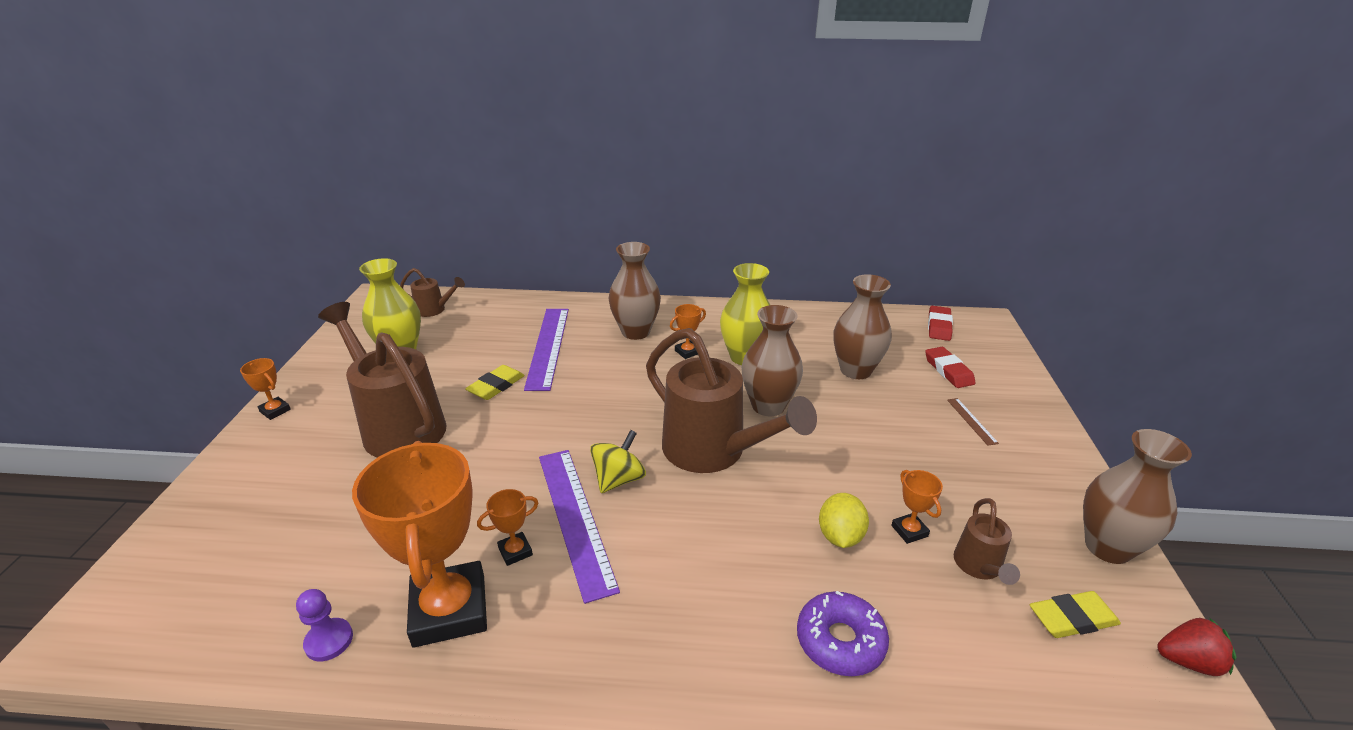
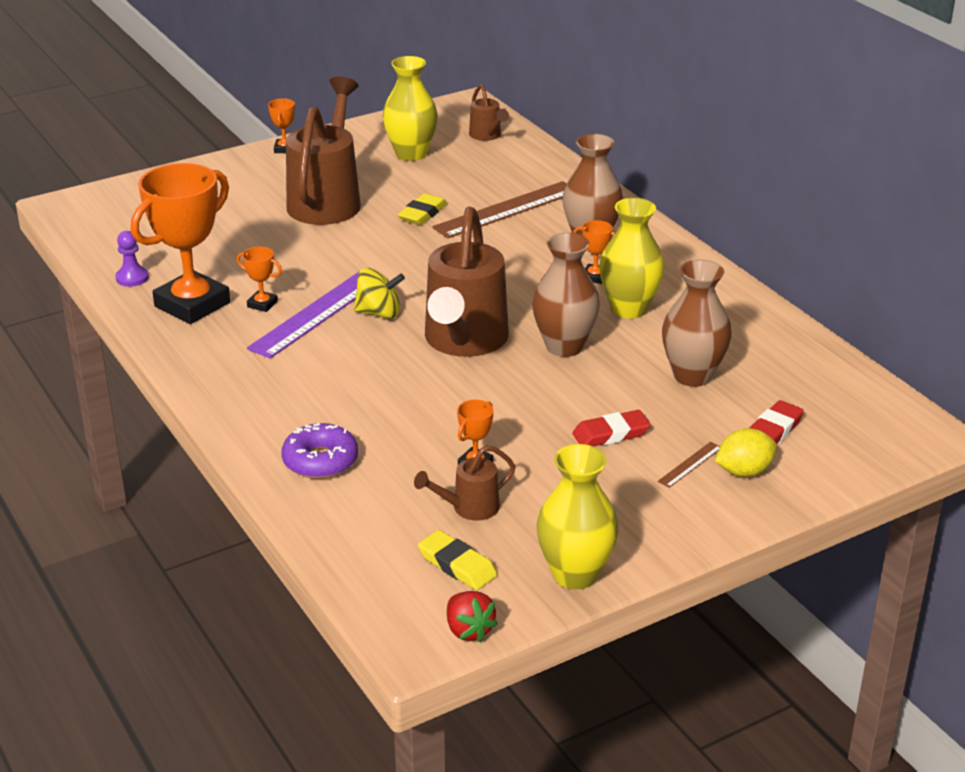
camera: 55 degrees right, 0 degrees up
(496, 386) = (422, 213): yellow eraser -> yellow eraser turned 60 degrees counterclockwise
(548, 347) = (507, 210): purple ruler -> brown ruler
(840, 536) = (430, 432): yellow lemon -> yellow lemon (744, 471)
(939, 326) = (867, 405): red eraser -> red eraser (611, 434)
(1107, 547) = (575, 574): brown vase -> yellow vase

